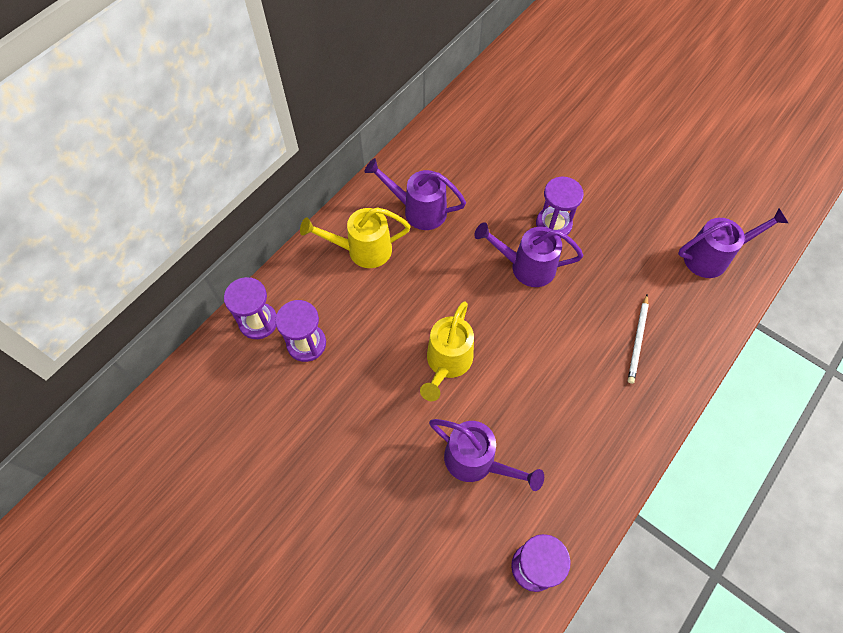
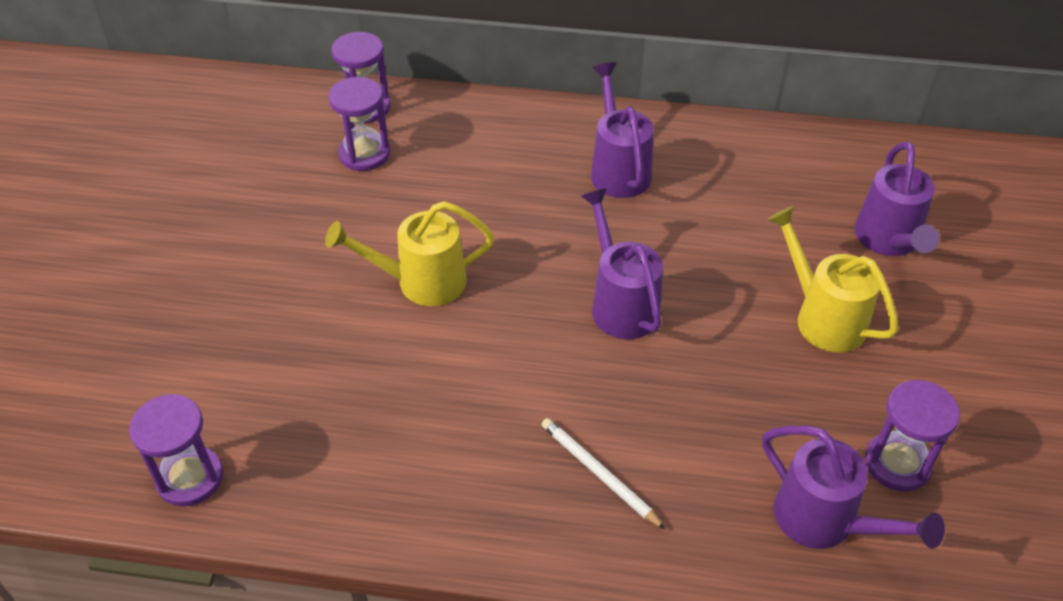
camera: 60 degrees right, 15 degrees down
(362, 250) = (520, 146): yellow watering can -> yellow watering can (823, 317)
(476, 462) = (303, 364): purple watering can -> purple watering can (888, 241)
(553, 224) = (714, 306): purple hourglass -> purple hourglass (897, 463)
(638, 340) = (599, 474): white pencil -> white pencil turned 60 degrees clockwise

